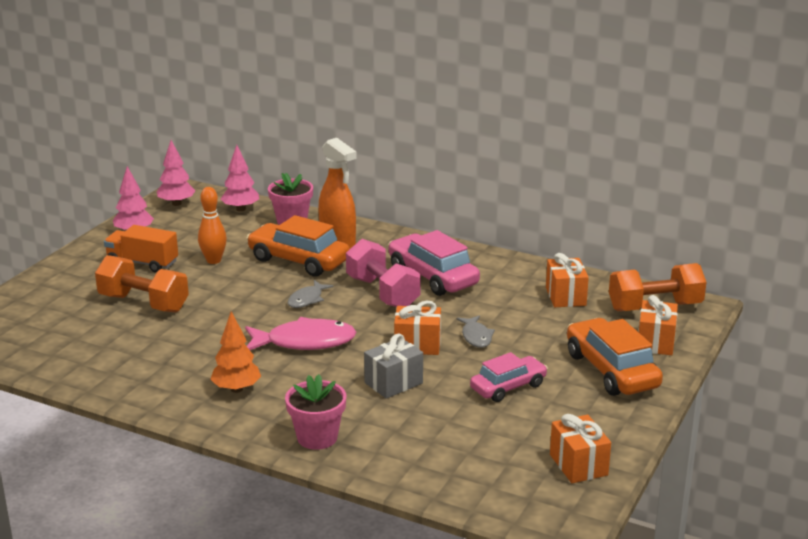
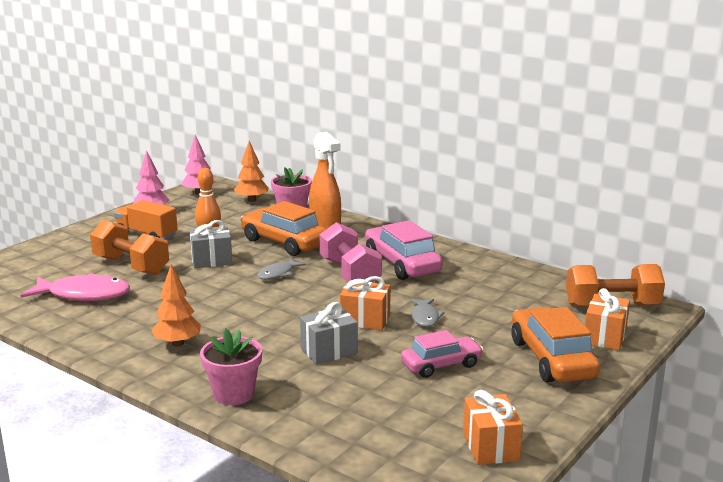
camera: 10 degrees right, 5 degrees down
(229, 289) = (211, 260): none -> grey gift
(241, 209) = (252, 200): pink tree -> orange tree
(305, 342) = (260, 309): pink fish -> pink fish (84, 295)
(565, 296) = (524, 290): orange gift -> none

